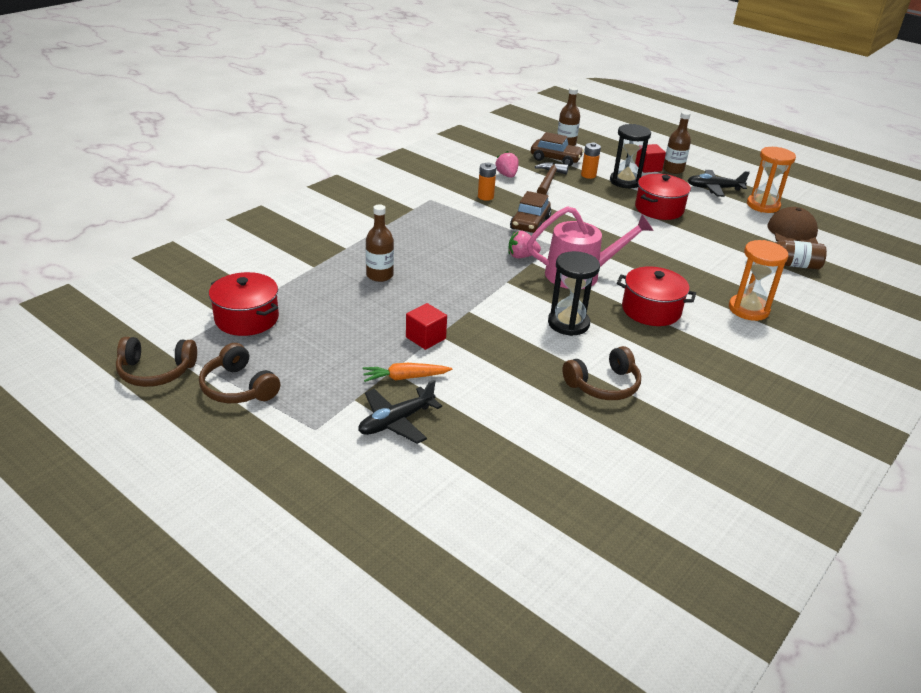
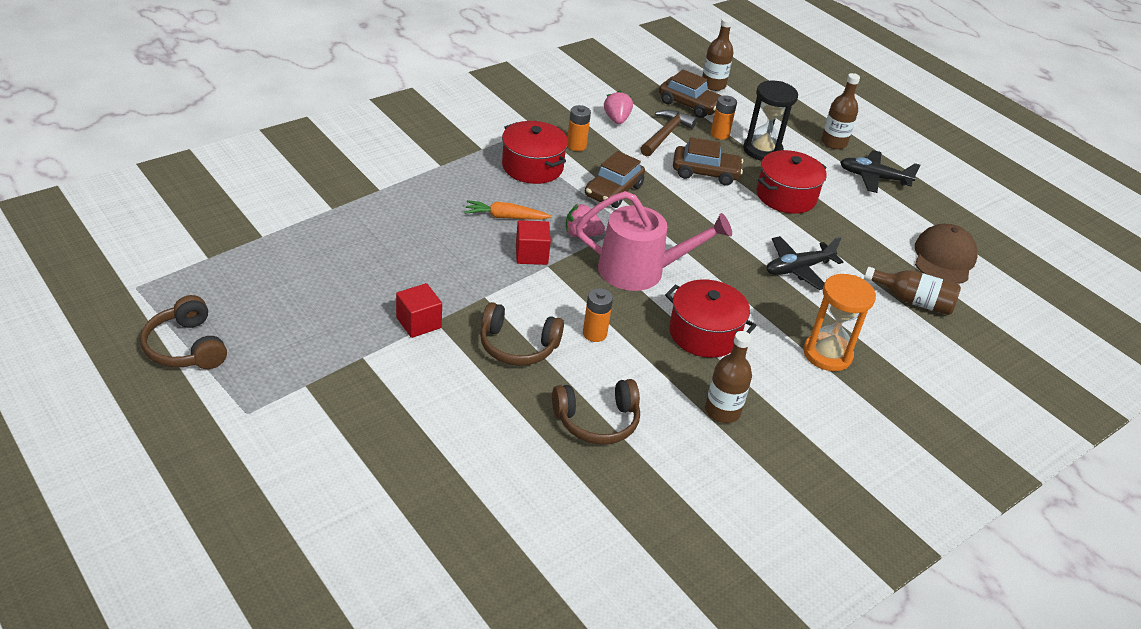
camera: 10 degrees right, 5 degrees up
(155, 372) = (107, 311): brown headphones -> brown headphones (517, 346)
(247, 318) = (230, 263): red pot -> red pot (532, 167)
(379, 275) = (402, 232): brown bottle -> brown bottle (722, 411)
(396, 421) = (338, 421): black plane -> black plane (798, 269)
(405, 378) = (373, 369): orange carrot -> orange carrot (505, 217)
(568, 323) = (594, 334): black hourglass -> orange battery
(592, 202) = (705, 173): none -> brown car
(648, 168) = (802, 135): red cube -> red cube (531, 254)
(763, 205) = (925, 212): orange hourglass -> none

